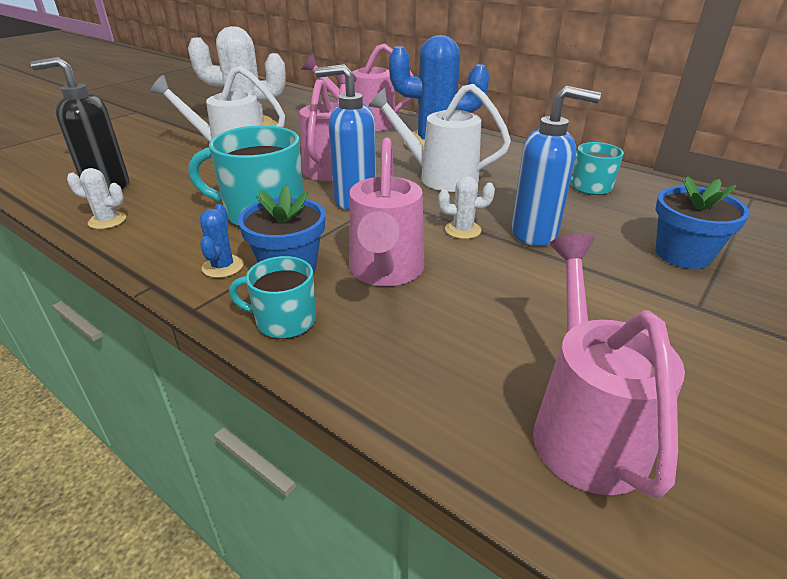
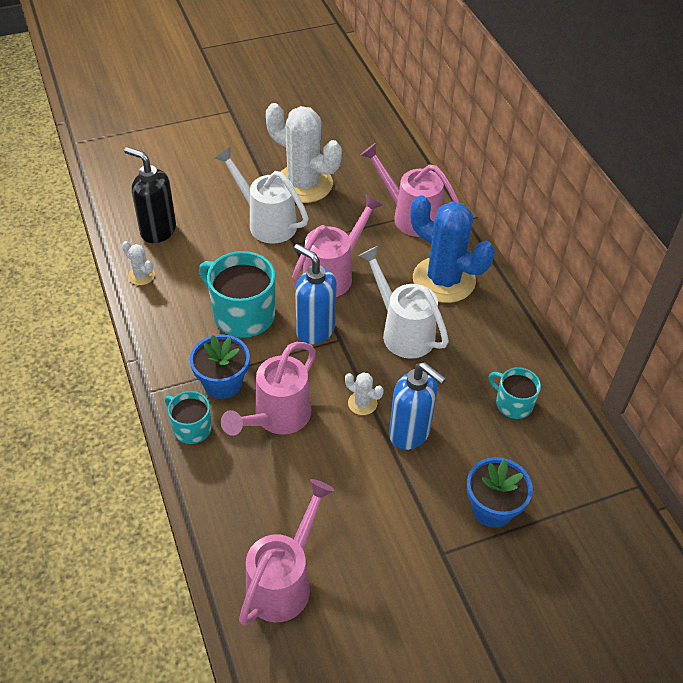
camera: 30 degrees right, 15 degrees up
(223, 266) = (185, 361): blue cactus -> none

